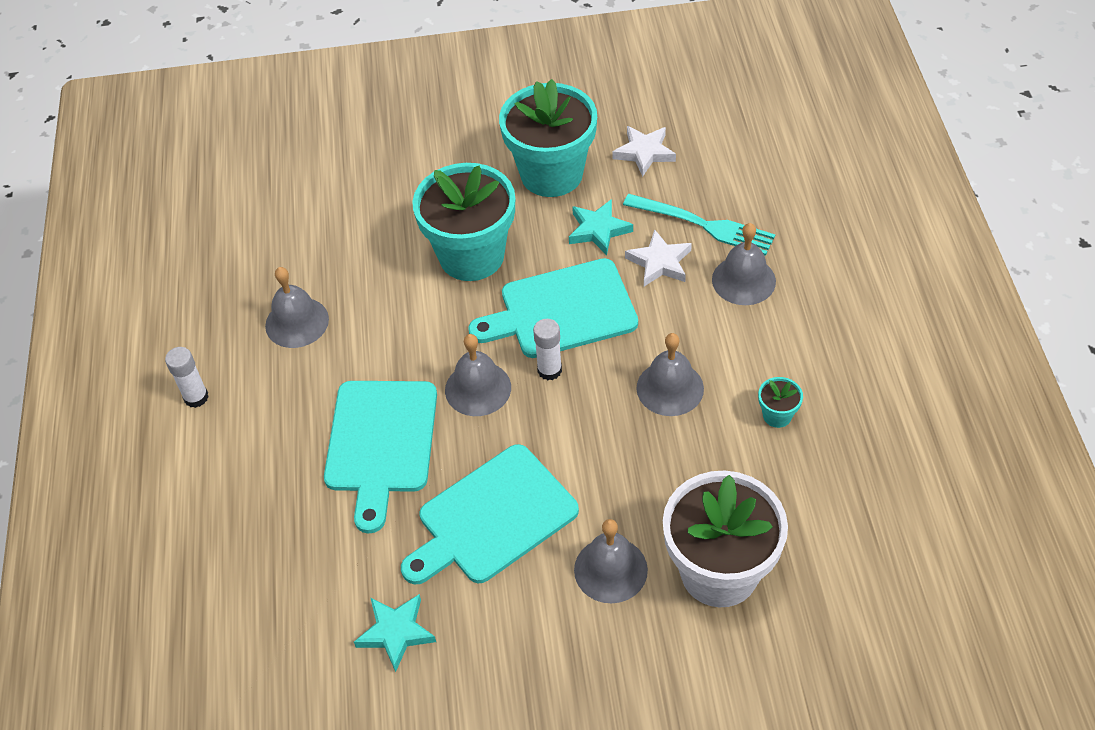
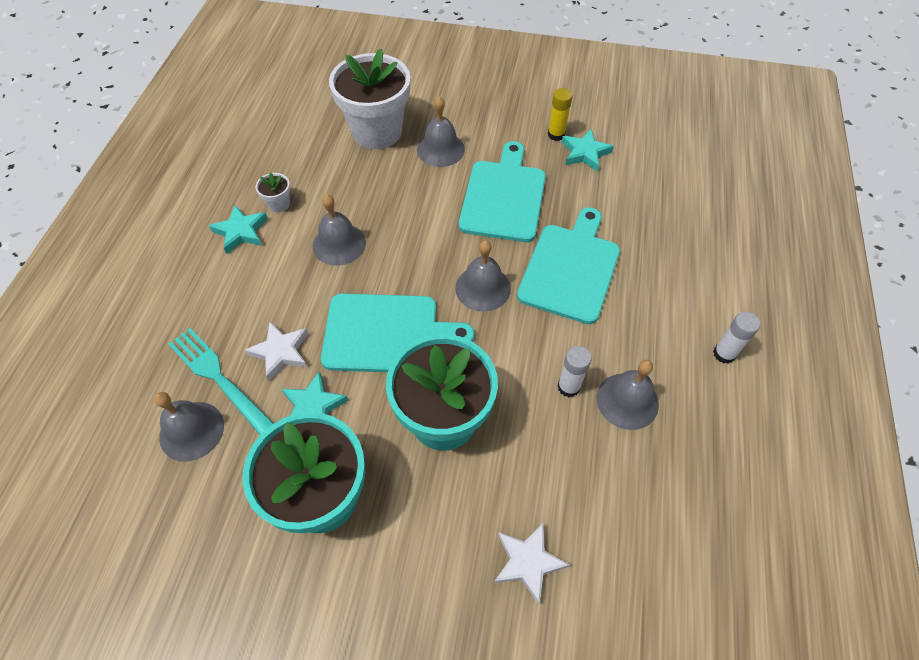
camera: 165 degrees left, 5 degrees up
(447, 656) = (556, 134): none -> yellow glue stick
(492, 517) = (504, 197): turquoise cutting board -> turquoise cutting board turned 60 degrees counterclockwise
(549, 370) = (421, 285): white glue stick -> white glue stick (568, 387)
(644, 153) = (213, 490): white star -> white star (527, 562)
(743, 280) = (225, 312): grey bell -> grey bell (191, 431)
(777, 415) = (279, 204): turquoise flower pot -> white flower pot
(795, 367) = (241, 231): none -> turquoise star

